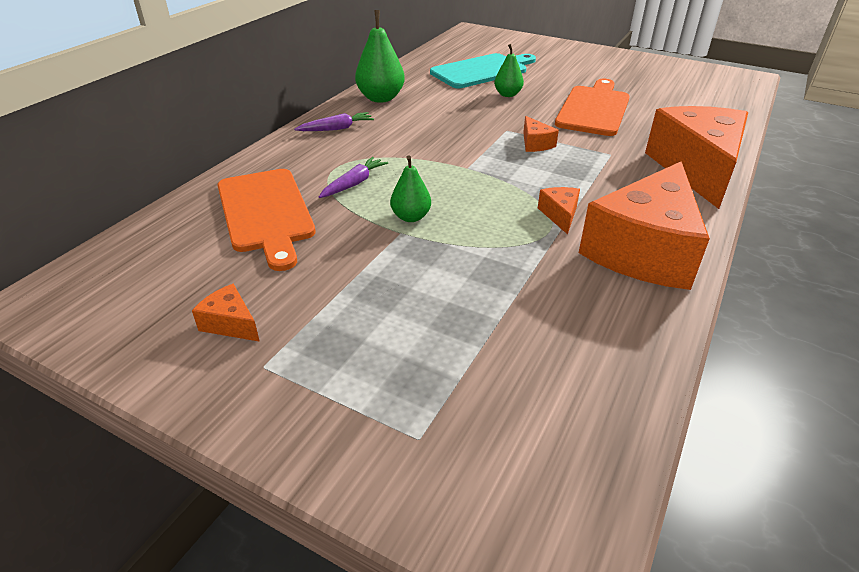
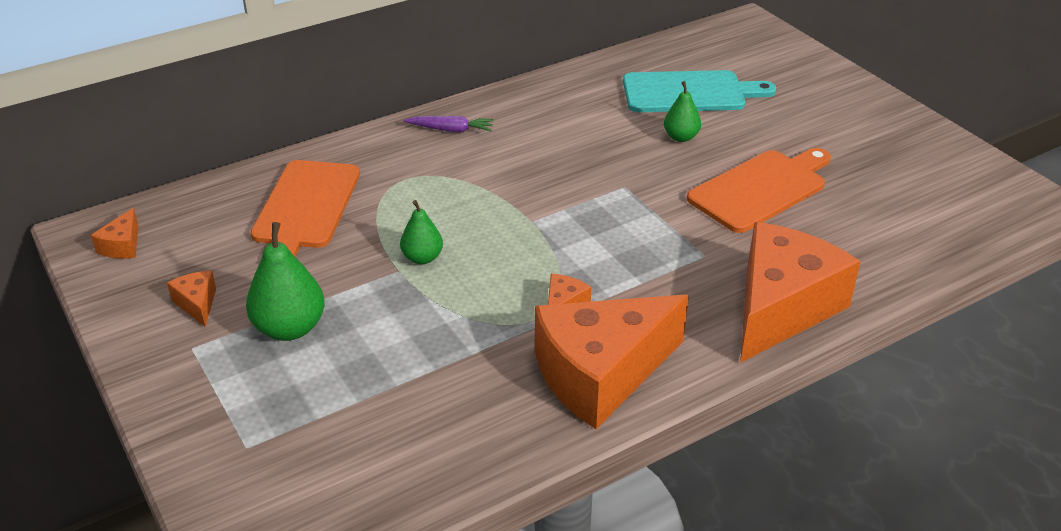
camera: 30 degrees right, 0 degrees up
(354, 183) = (407, 203): purple carrot -> none
(381, 98) = (533, 101): green pear -> green pear (290, 328)
(535, 144) = (636, 215): orange cheese -> orange cheese (122, 246)

